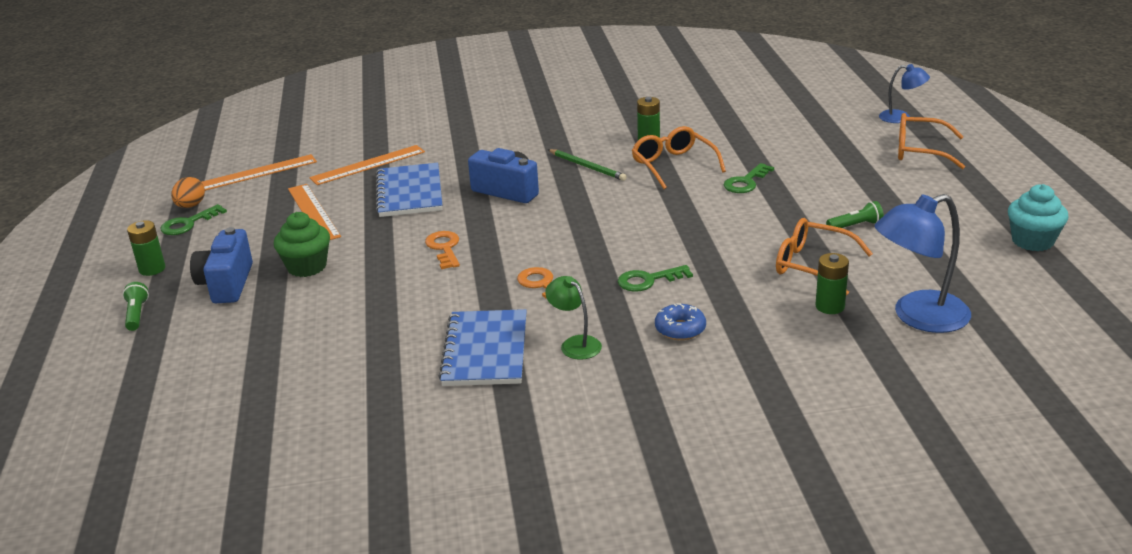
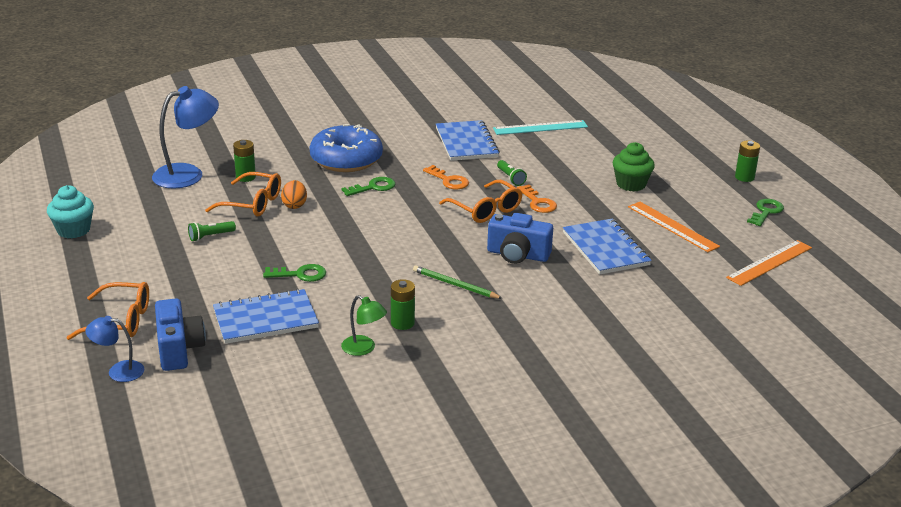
camera: 165 degrees right, 0 degrees up
(136, 314) = (713, 150): green flashlight -> green flashlight (511, 178)
(190, 206) = (786, 227): orange egg -> orange egg (294, 205)
(227, 284) = (676, 170): blue camera -> blue camera (178, 349)
(349, 375) = (540, 128): none -> turquoise ruler
(368, 165) = (672, 277): orange ruler -> none
(575, 344) = (412, 149): green lamp -> green lamp (364, 349)
(674, 165) = (370, 290): orange glasses -> orange glasses (485, 209)
(680, 329) = (346, 159): blue donut -> blue donut, size x2.16
(746, 182) = (300, 274): green key -> green key turned 60 degrees clockwise
(778, 147) = (265, 319): none -> blue notebook

